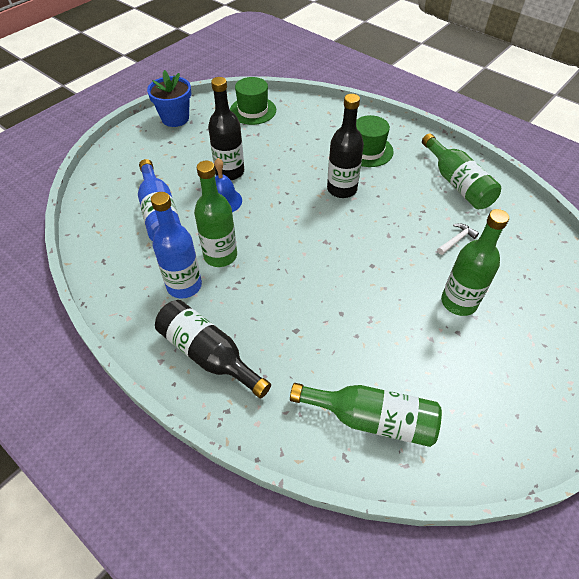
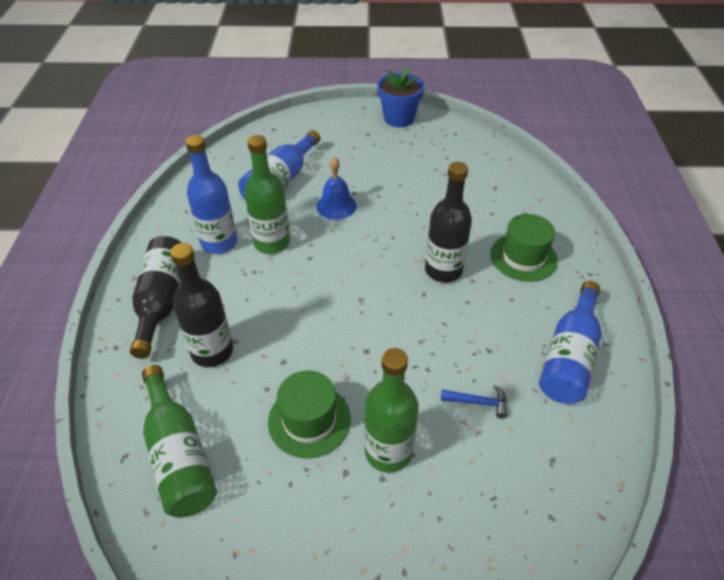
camera: 50 degrees right, 5 degrees down
(229, 172) = (374, 187): black bottle -> black bottle (212, 351)
(253, 110) = (471, 152): green hat -> green hat (309, 420)
(456, 240) = (478, 402): white hammer -> blue hammer
(457, 183) = (569, 356): green bottle -> blue bottle

